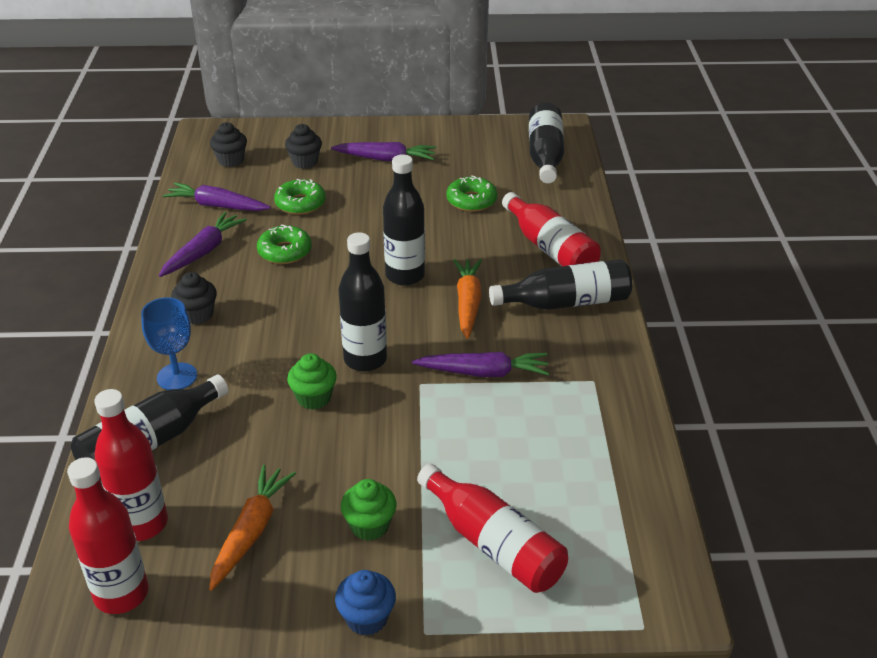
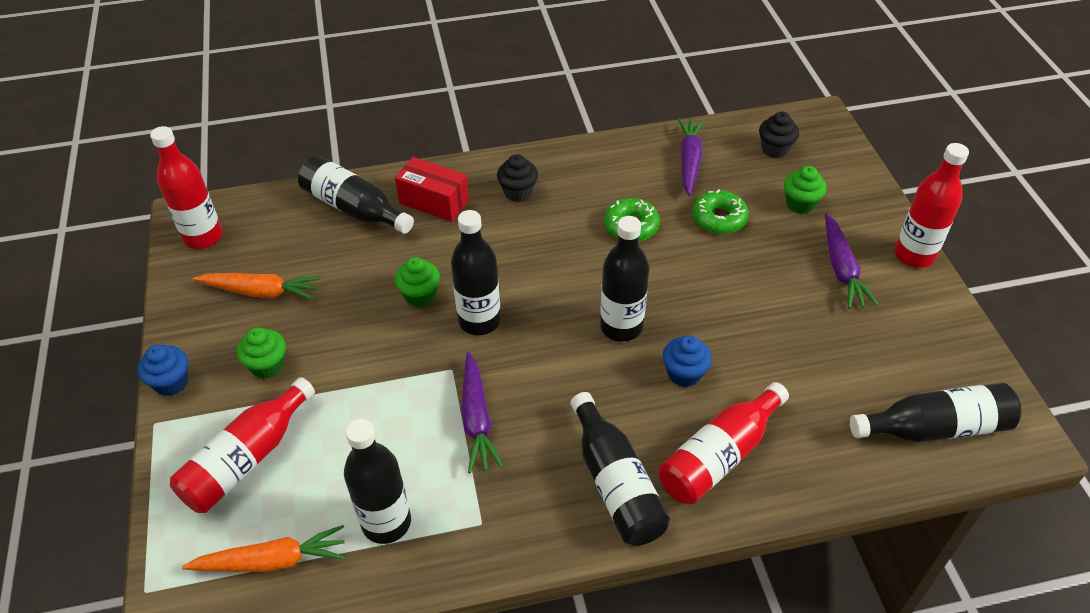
camera: 80 degrees right, 10 degrees up
(142, 524) = (269, 228): red bottle -> red bottle (914, 255)
(177, 376) = (434, 202): blue goblet -> red box
(203, 252) = (611, 171): purple carrot -> none
(305, 162) = (800, 204): black cupcake -> green cupcake
(466, 251) = (684, 374): none -> blue cupcake
(468, 303) = (588, 389): orange carrot -> orange carrot (272, 561)
(471, 201) = (789, 363): green donut -> none
(585, 440) = (386, 522): none -> black bottle

